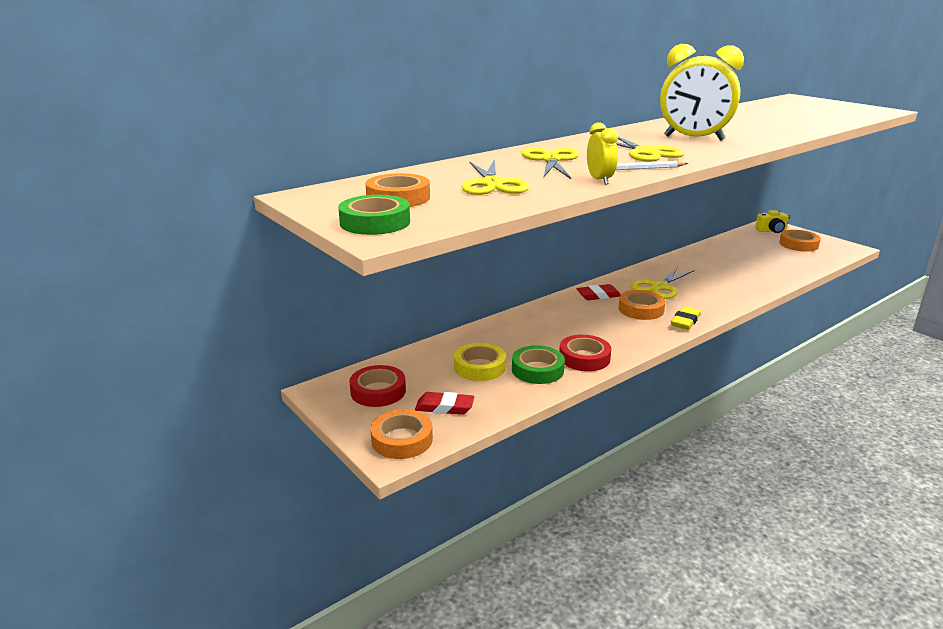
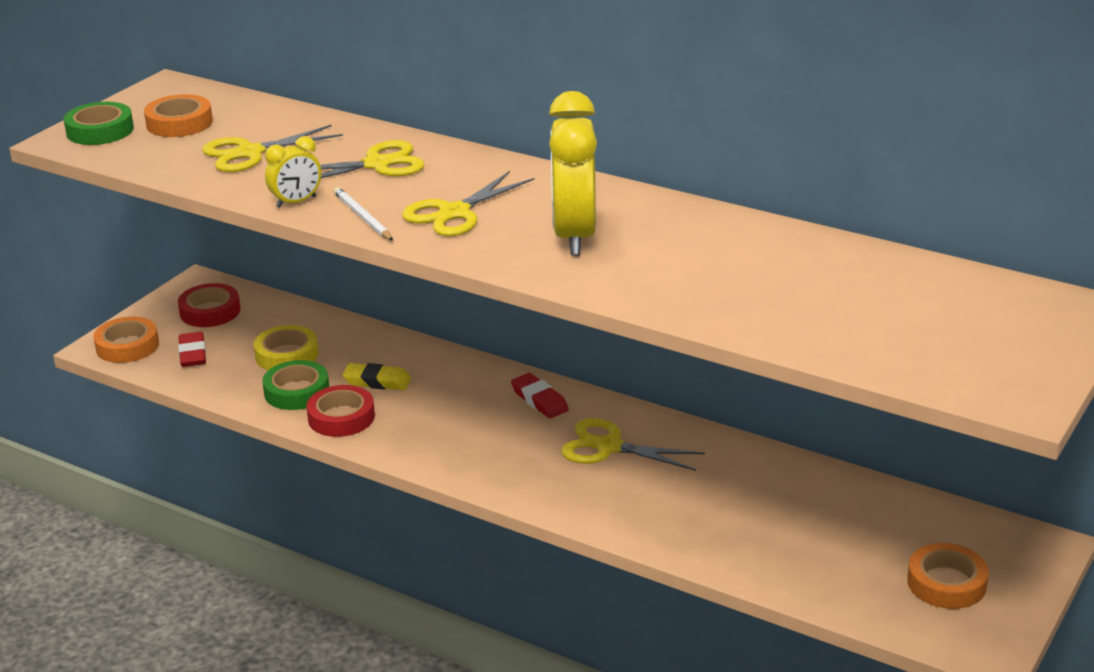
camera: 70 degrees right, 5 degrees up
(641, 309) = (513, 440): orange tape -> none
(685, 321) = (493, 481): yellow eraser -> yellow eraser (377, 381)
(771, 230) = (1006, 547): yellow camera -> none

